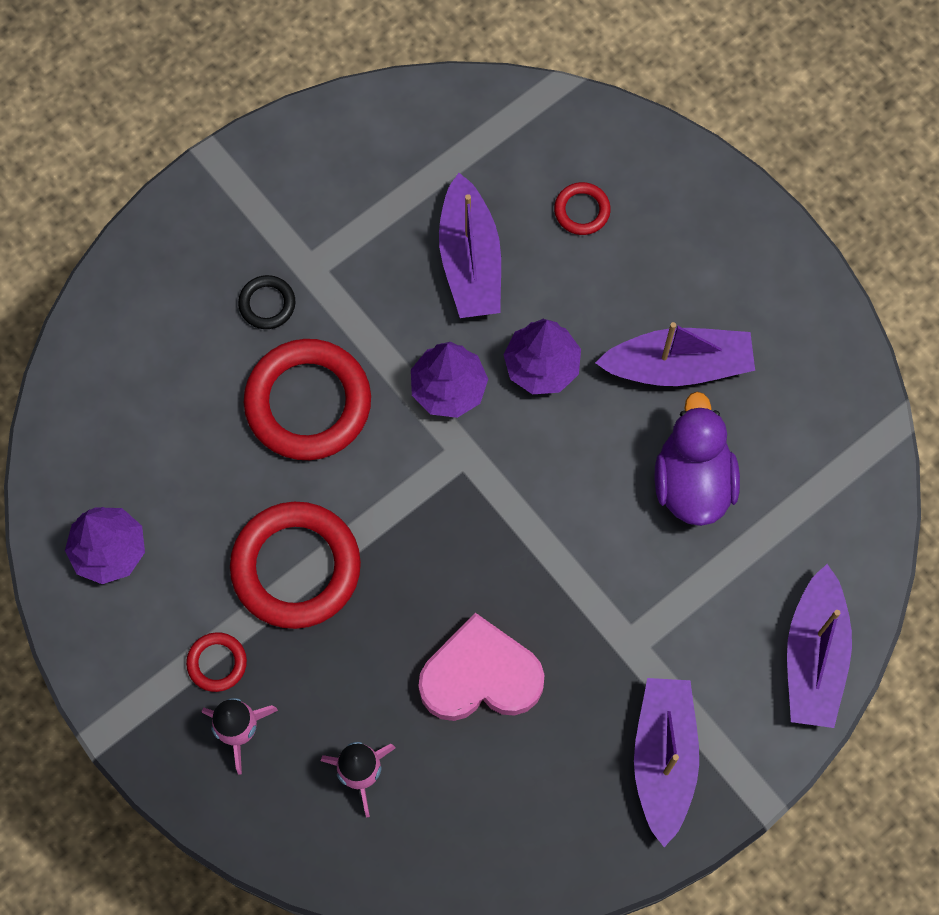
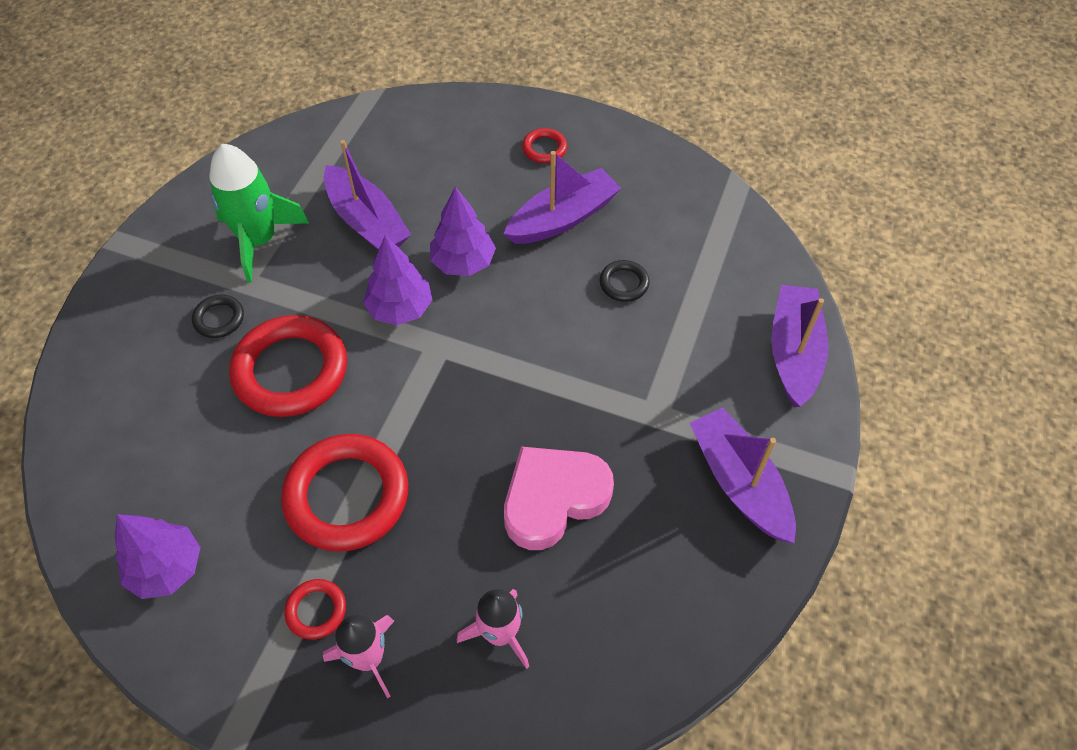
camera: 30 degrees left, 15 degrees down
(349, 226) = (259, 240): none -> green rocket
(582, 210) = (431, 159): red ring -> red ring (544, 148)
(692, 481) = (624, 283): purple duck -> black ring
(814, 656) = (794, 352): purple boat -> purple boat turned 150 degrees counterclockwise

